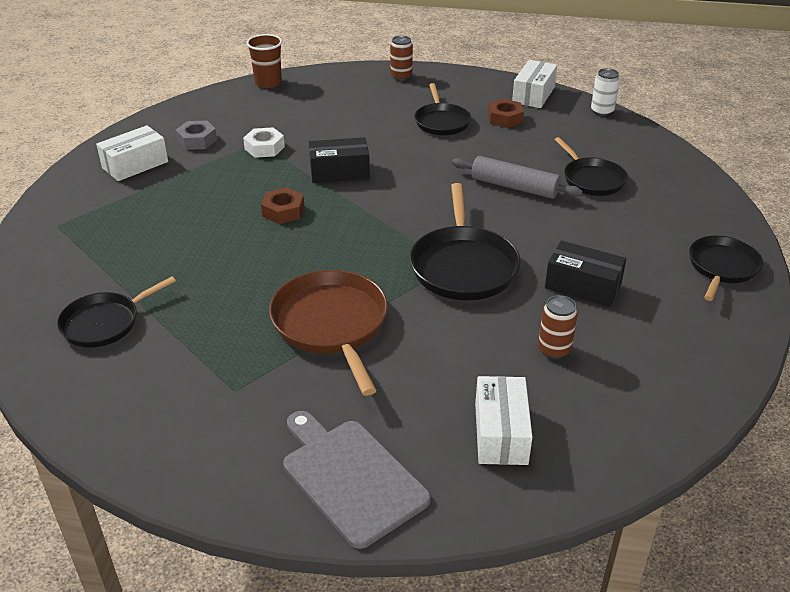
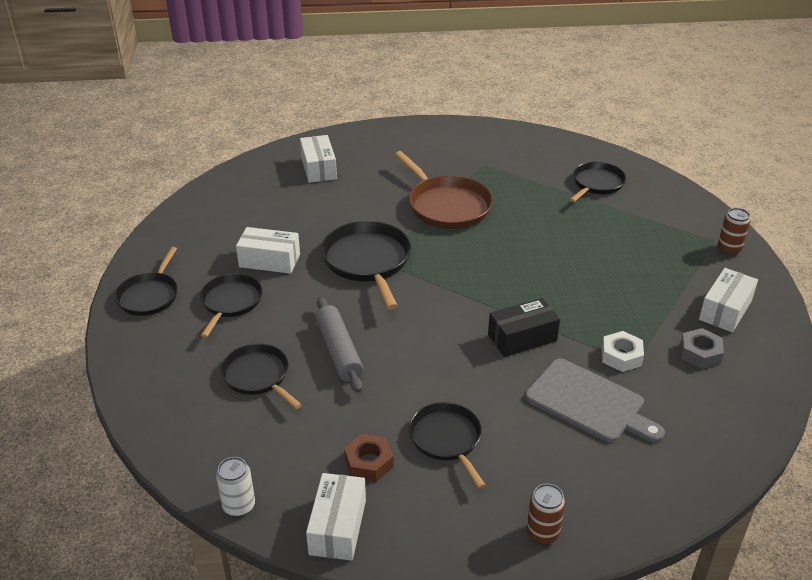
camera: 165 degrees right, 0 degrees up
(268, 83) = (714, 476): brown cup -> none
(283, 211) = (544, 285): brown nut -> none
(351, 477) = (394, 140): grey cutting board -> grey cutting board (589, 403)
(514, 187) = (339, 351): grey rolling pin -> grey rolling pin turned 60 degrees clockwise
(554, 350) = (290, 214): brown can -> brown can (729, 249)
(582, 286) = (269, 260): black box -> white box
(626, 246) = (230, 302): none -> black pan

